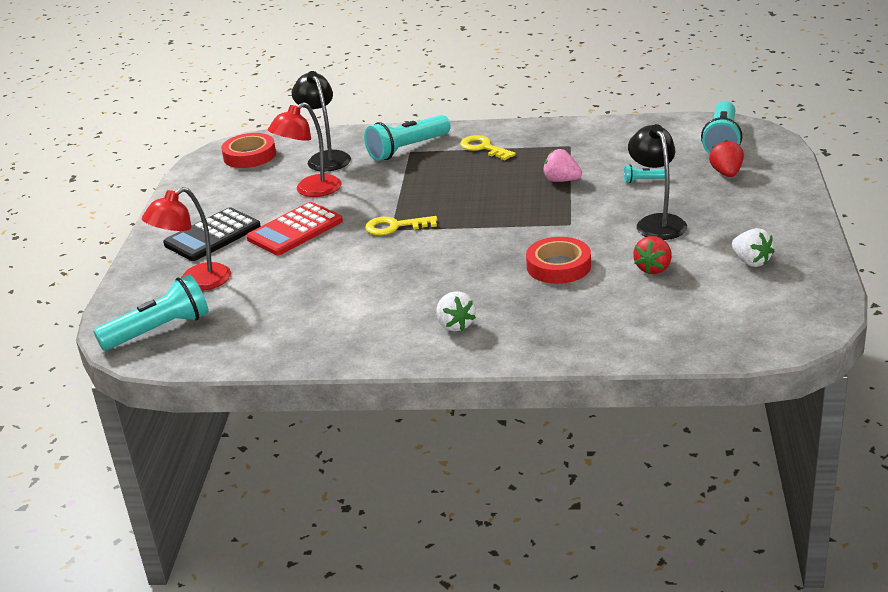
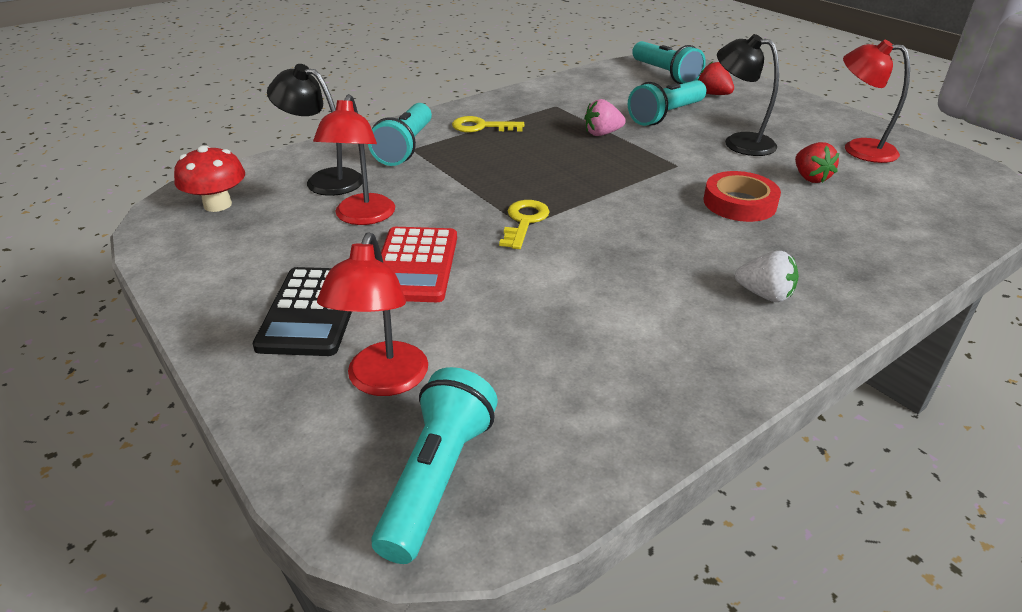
camera: 45 degrees left, 5 degrees up
(249, 156) = (217, 205): red tape -> red mushroom
(395, 226) = (524, 222): yellow key -> yellow key turned 150 degrees clockwise
(643, 180) = (666, 115): turquoise flashlight -> turquoise flashlight, size x2.23
(751, 261) = (858, 149): white strawberry -> red lamp

